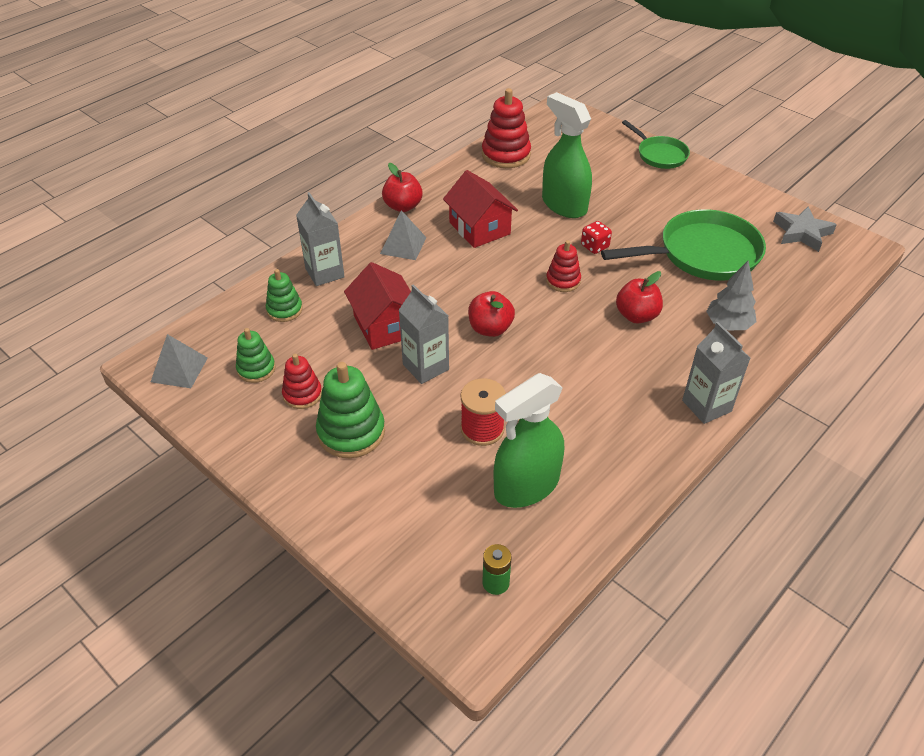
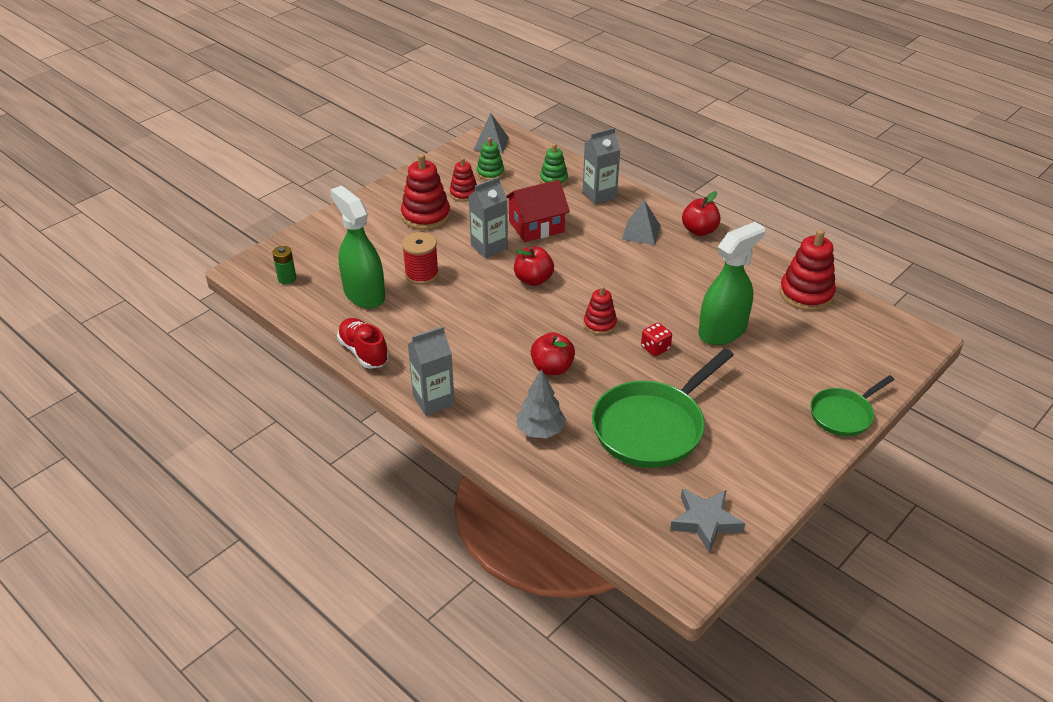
camera: 90 degrees right, 5 degrees down
(351, 432) = (426, 216): green stacking toy -> red stacking toy
(479, 228) = (673, 275): red house -> none
(639, 475) = (364, 352): none -> red shoe
(702, 254) = (652, 427): green pan -> green pan turned 60 degrees clockwise

